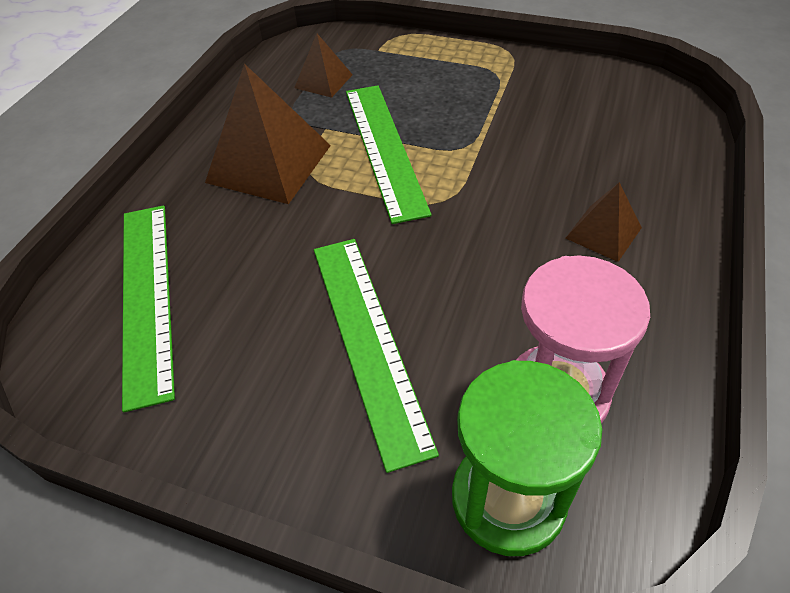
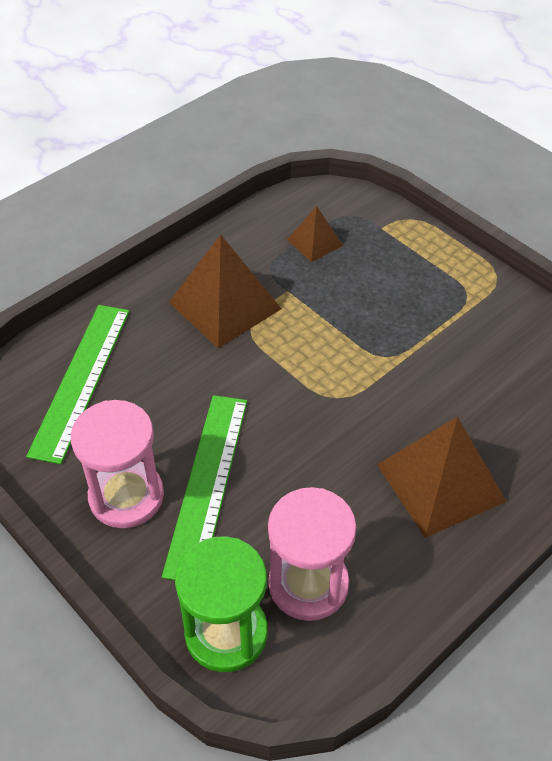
camera: 25 degrees right, 0 degrees up
(281, 399) = (126, 496): none -> pink hourglass
(384, 148) = (321, 330): green ruler -> none
(603, 232) = (440, 482): brown pyramid -> brown pyramid, size x1.89

